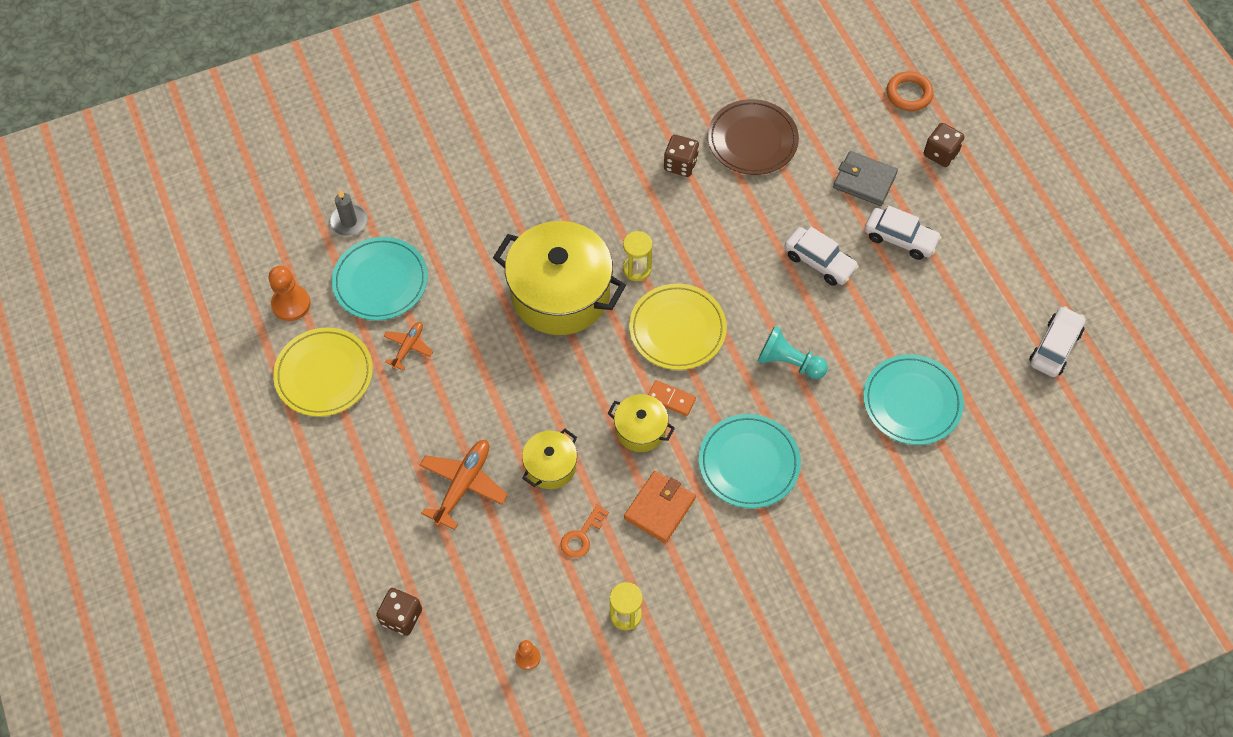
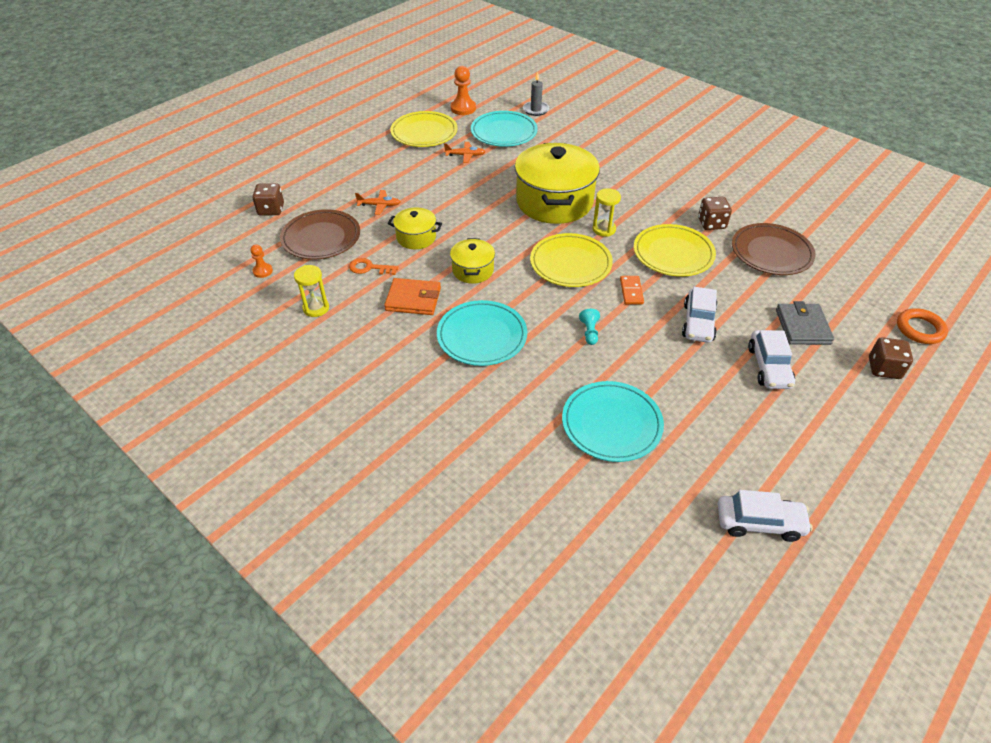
camera: 65 degrees right, 15 degrees down
(463, 485) = (379, 205): orange plane -> orange plane, size x0.59
(495, 572) = (321, 238): none -> brown plate
(671, 399) = (509, 278): orange domino -> orange domino (631, 291)
(710, 226) = (673, 254): none -> yellow plate
(789, 362) = (589, 332): turquoise pawn -> turquoise pawn, size x0.58

